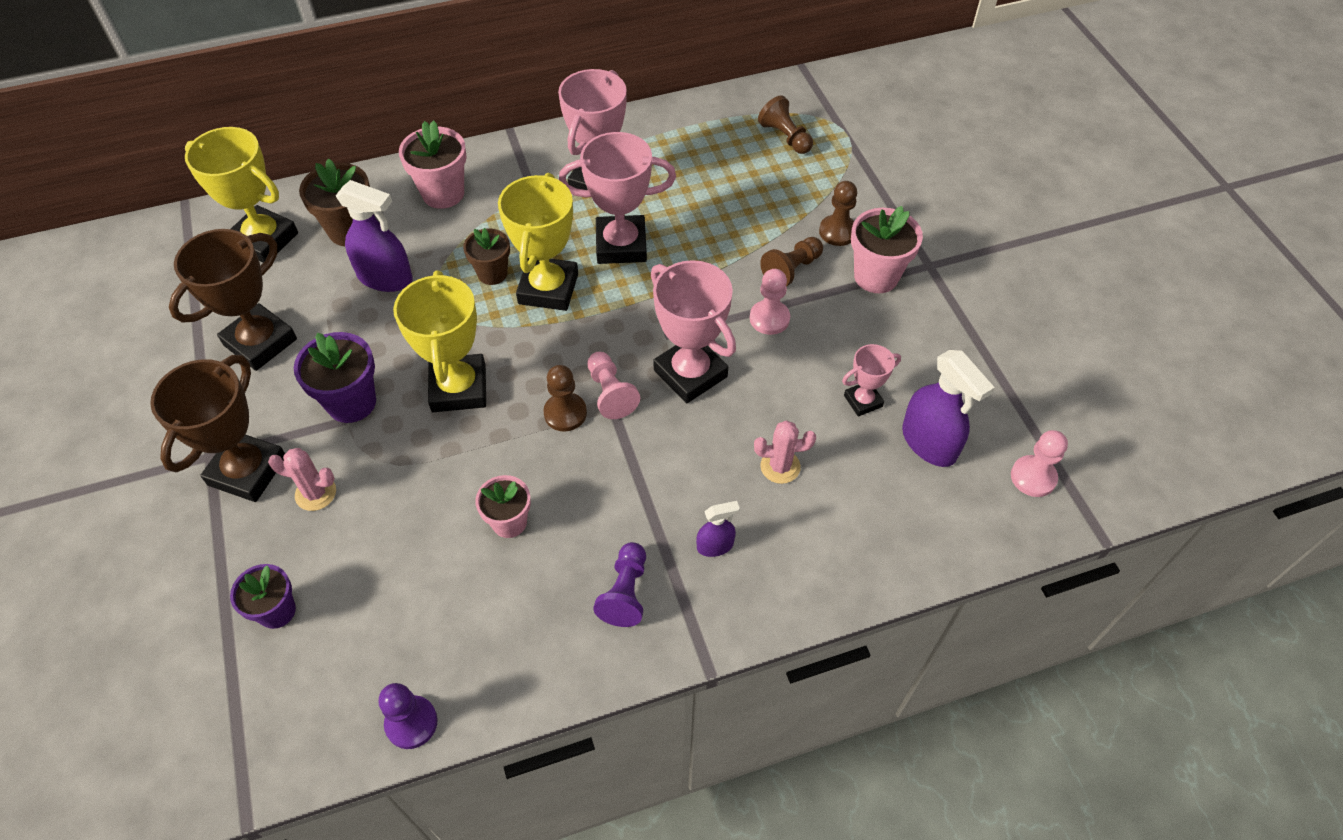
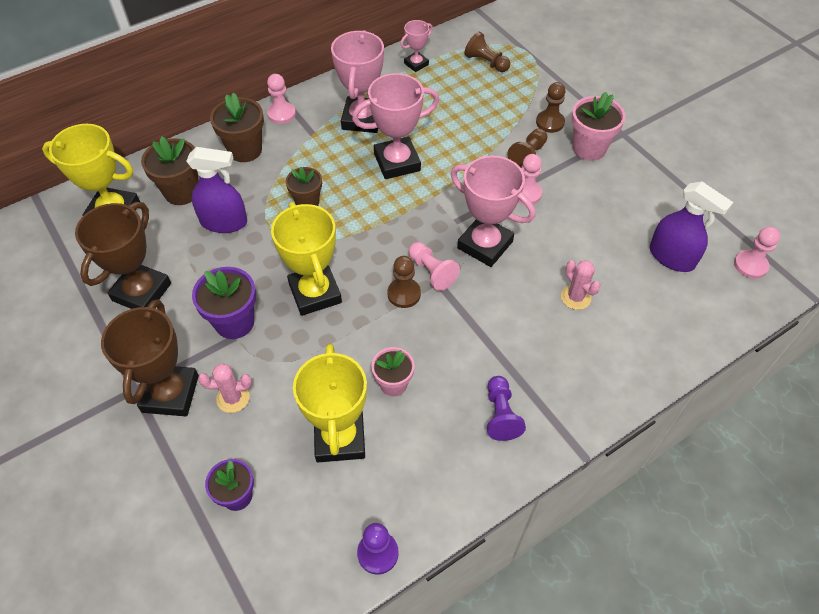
camera: 15 degrees left, 0 degrees up
(443, 193) = (245, 150): pink flower pot -> brown flower pot
(503, 156) = (281, 114): none -> pink pawn
(548, 289) = (354, 205): yellow trophy -> yellow trophy (340, 438)
(715, 545) = (552, 365): purple spray bottle -> none
(780, 466) = (575, 297): pink cactus -> pink cactus turned 75 degrees clockwise
(863, 401) = (615, 238): pink trophy -> pink trophy (416, 64)

